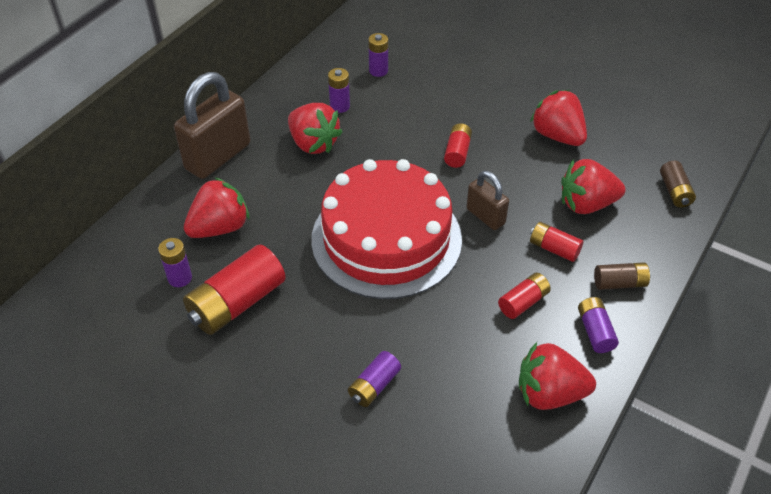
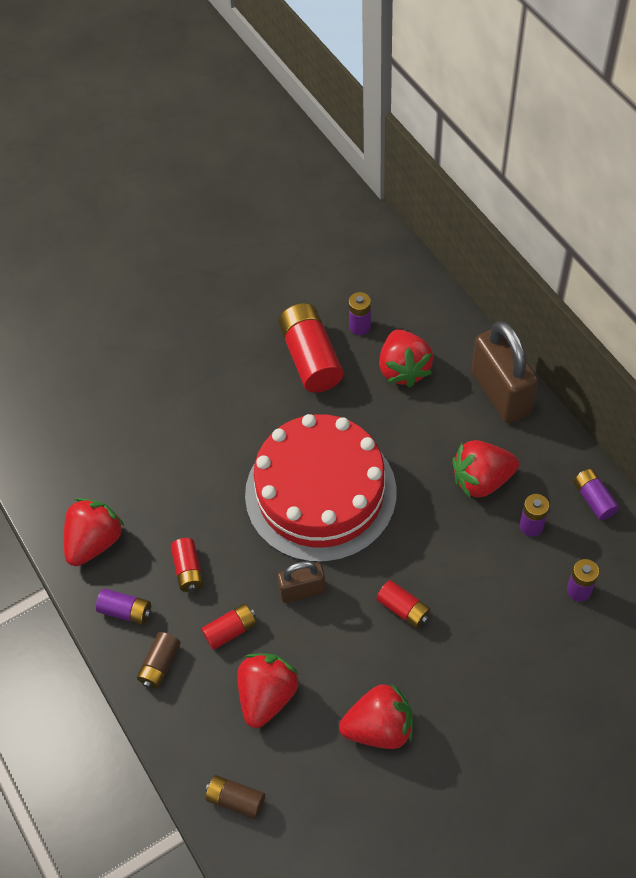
camera: 120 degrees right, 10 degrees up
(374, 386) = (177, 423): purple battery -> purple battery (594, 499)

